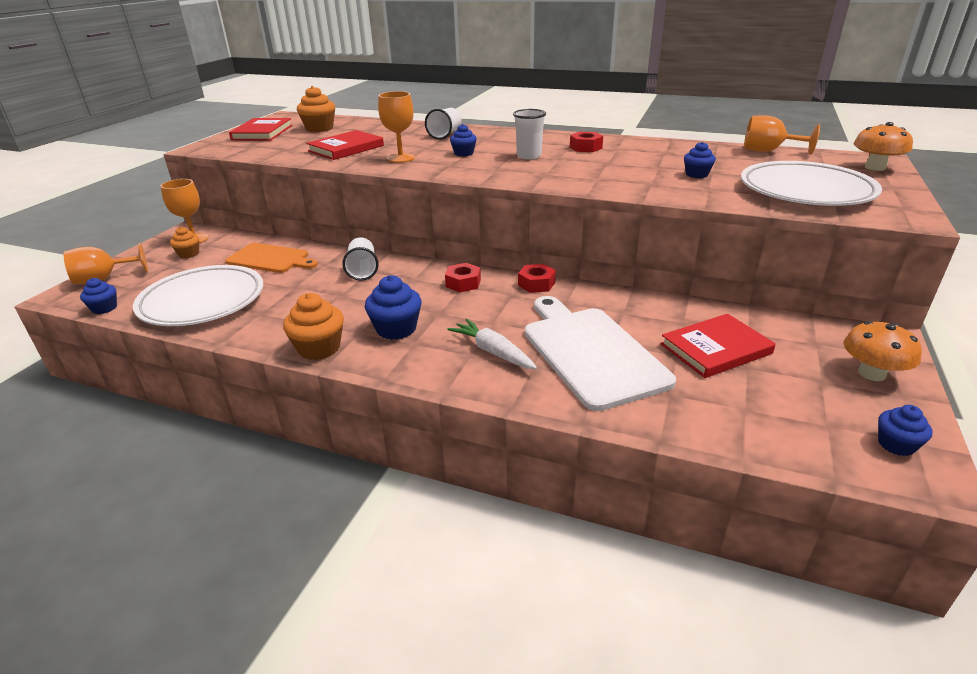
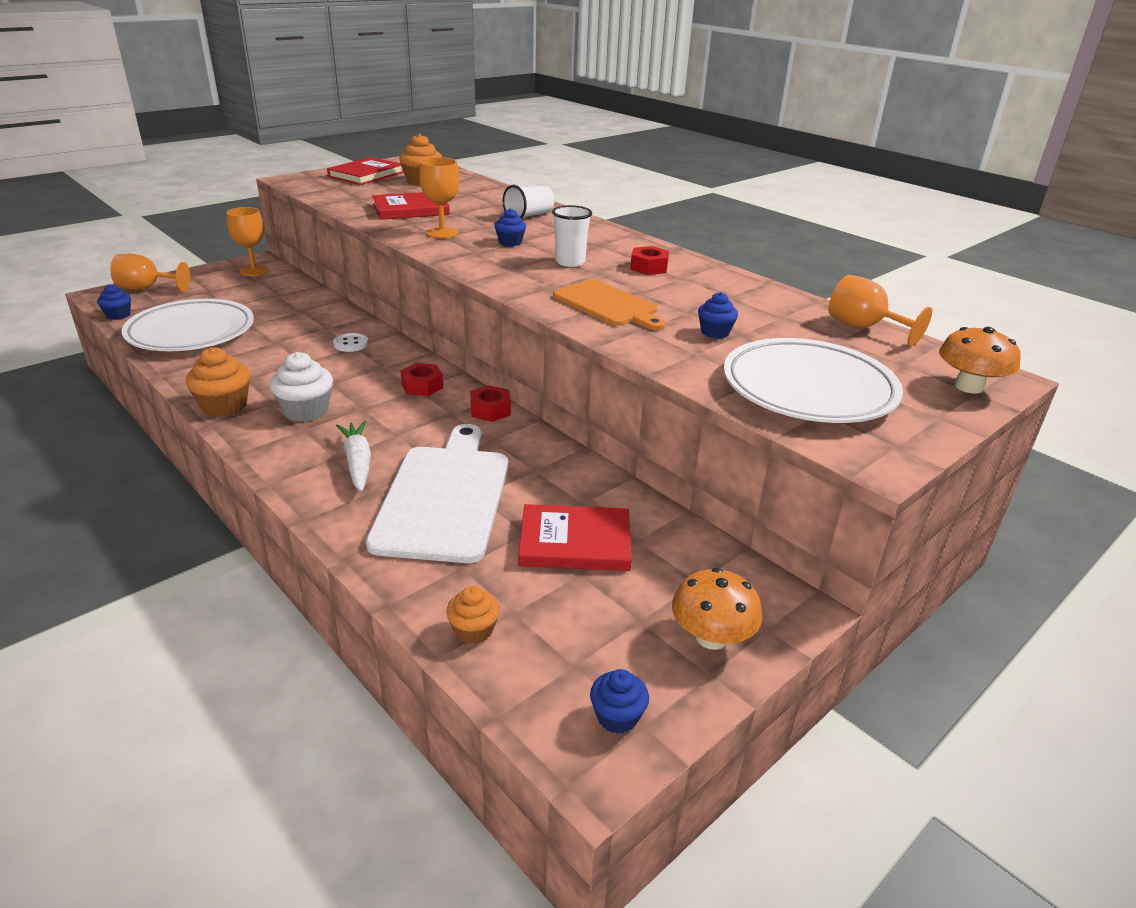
camera: 25 degrees right, 0 degrees up
(189, 254) = (233, 284): orange cupcake -> orange cupcake (474, 630)
(270, 259) = (289, 308): orange cutting board -> orange cutting board (607, 305)
(362, 270) = (351, 344): white cup -> white button
(396, 329) = (306, 410): blue cupcake -> white cupcake

